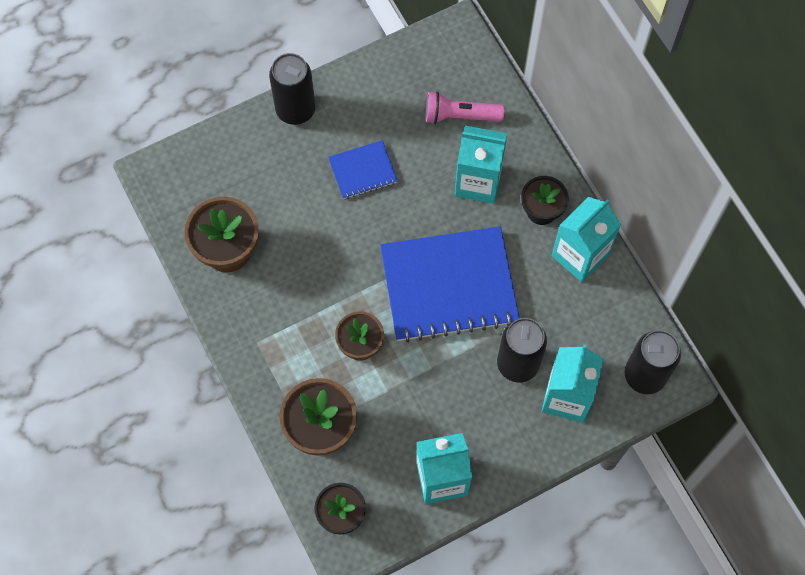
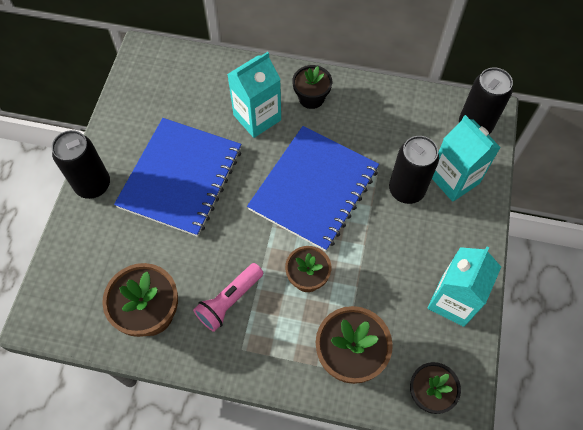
camera: 50 degrees left, 5 degrees down
(363, 171) = (181, 178): blue notebook -> blue notebook, size x2.07
(460, 116) = (201, 93): pink flashlight -> pink flashlight (229, 301)
(580, 255) = (361, 100): turquoise carton -> none

